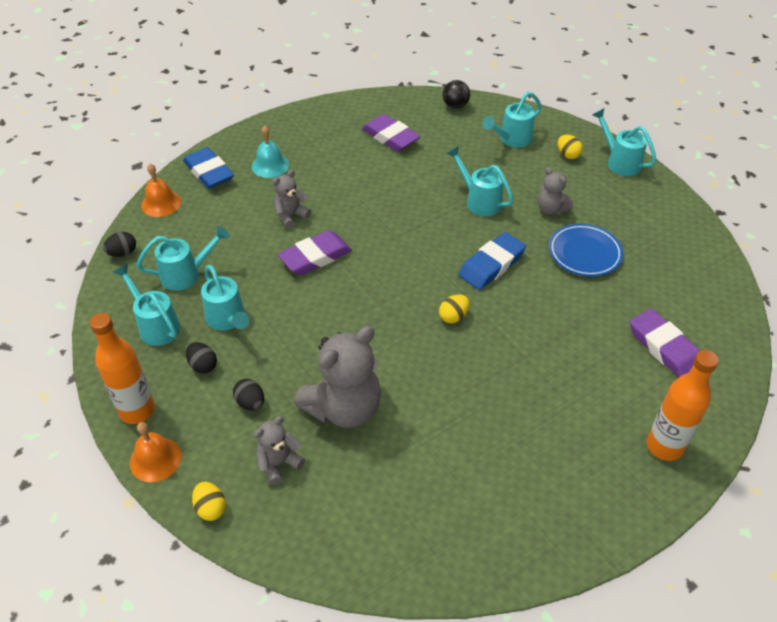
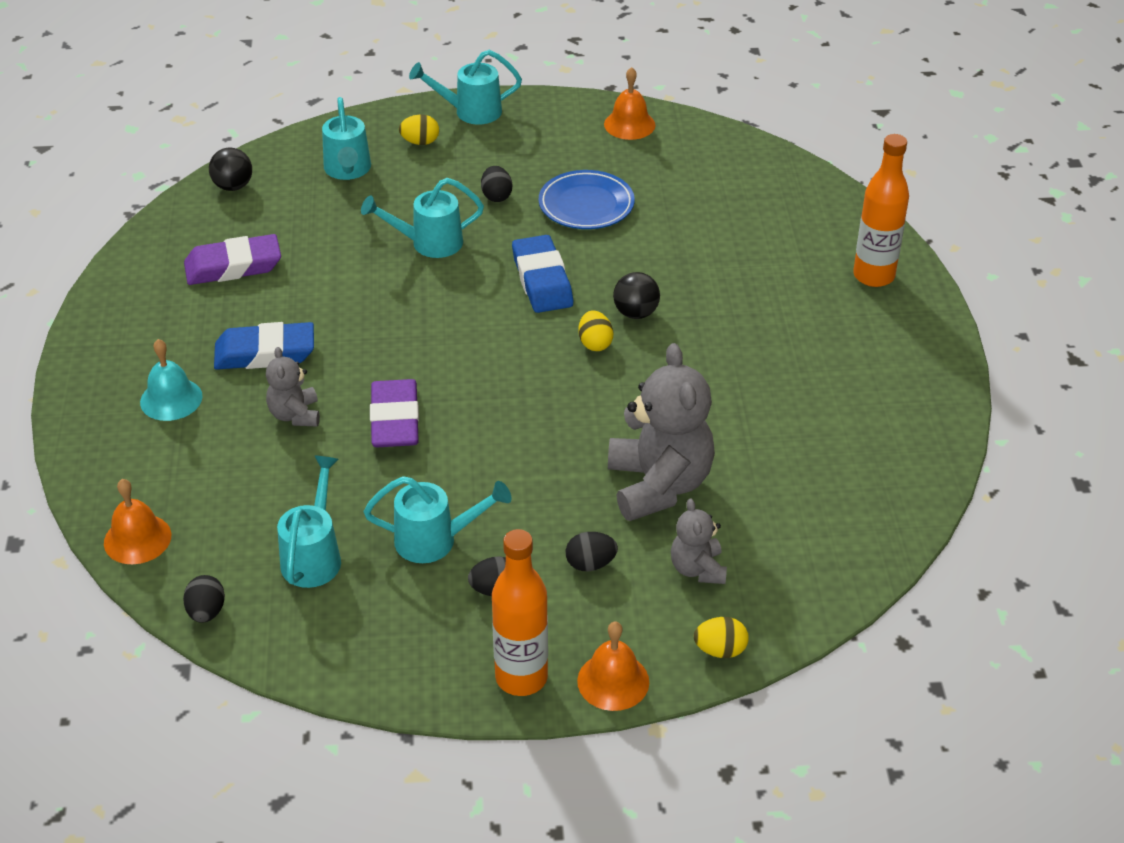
camera: 60 degrees left, 5 degrees down
(156, 326) = (385, 616): turquoise watering can -> none
(209, 172) = (120, 466): blue eraser -> blue eraser (265, 353)
(500, 324) = (635, 313): none -> black ball
(551, 209) = (496, 196): grey teddy bear -> black egg
(664, 348) = (759, 216): purple eraser -> none
(689, 237) = (629, 124): none -> orange bell

